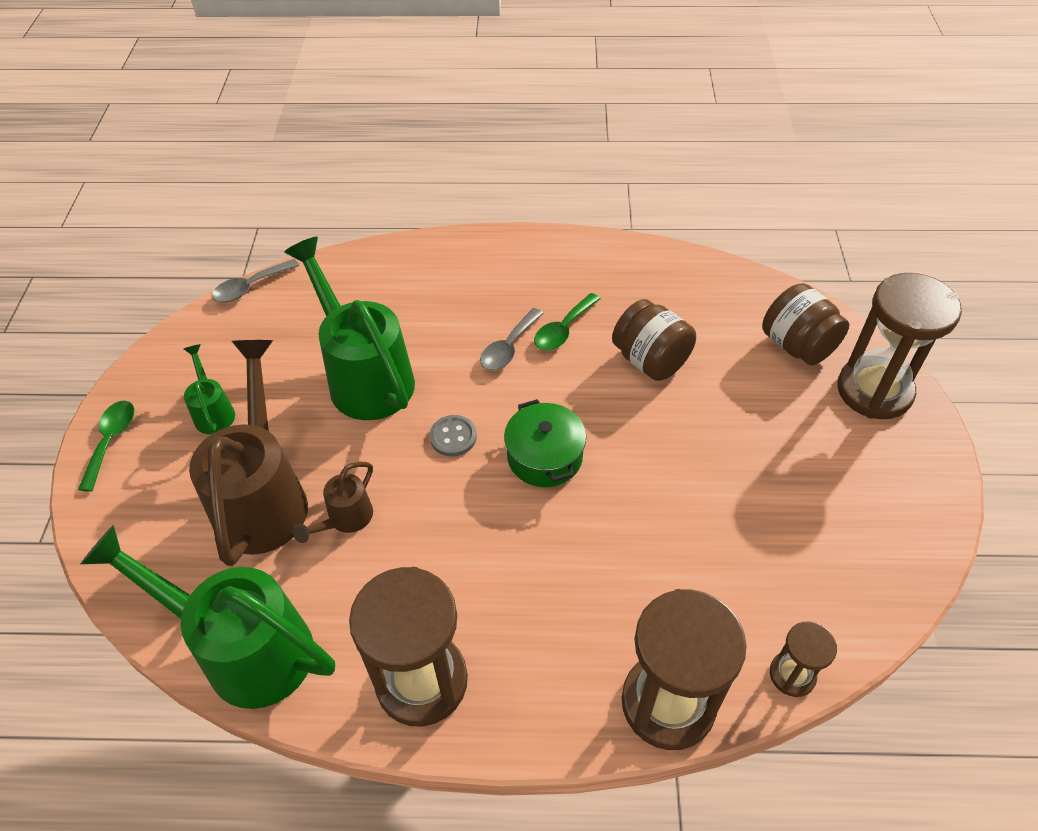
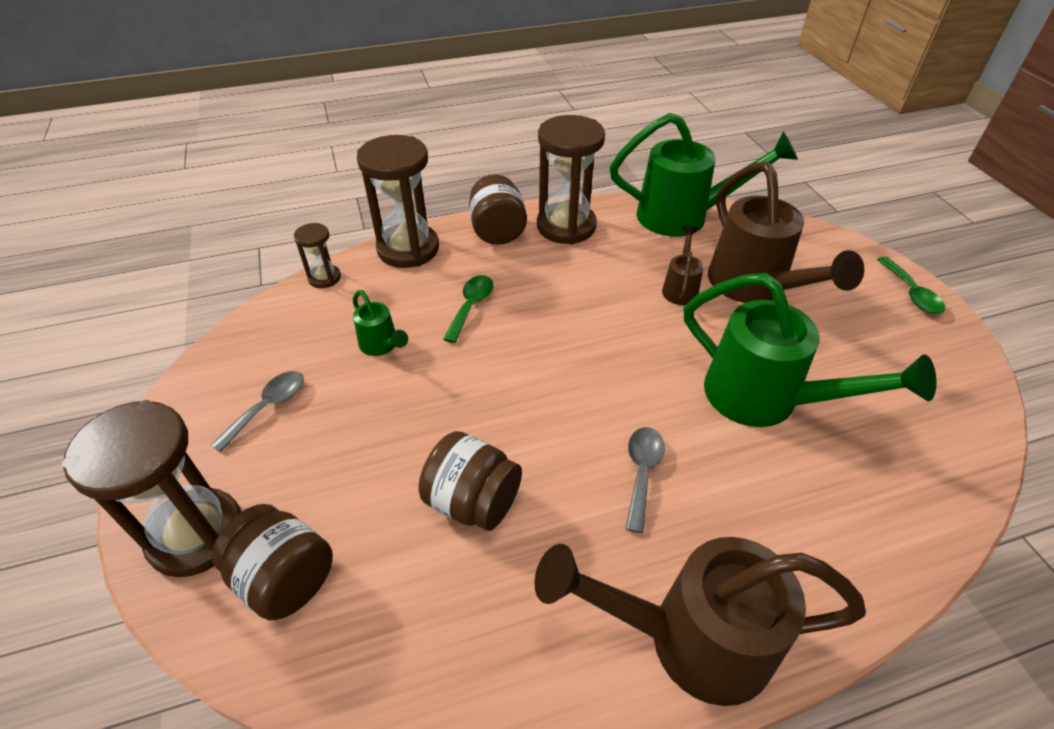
camera: 160 degrees right, 5 degrees down
(213, 411) = (863, 333): green watering can -> green watering can (382, 346)
(250, 287) = (990, 468): grey spoon -> grey spoon (268, 407)
(453, 437) = (640, 365): grey button -> none
(526, 702) = (497, 231): none -> brown jar
(535, 257) = (688, 639): none -> brown watering can
(544, 456) = (548, 369): green pot -> none
(563, 330) = (591, 516): green spoon -> green spoon (471, 306)

